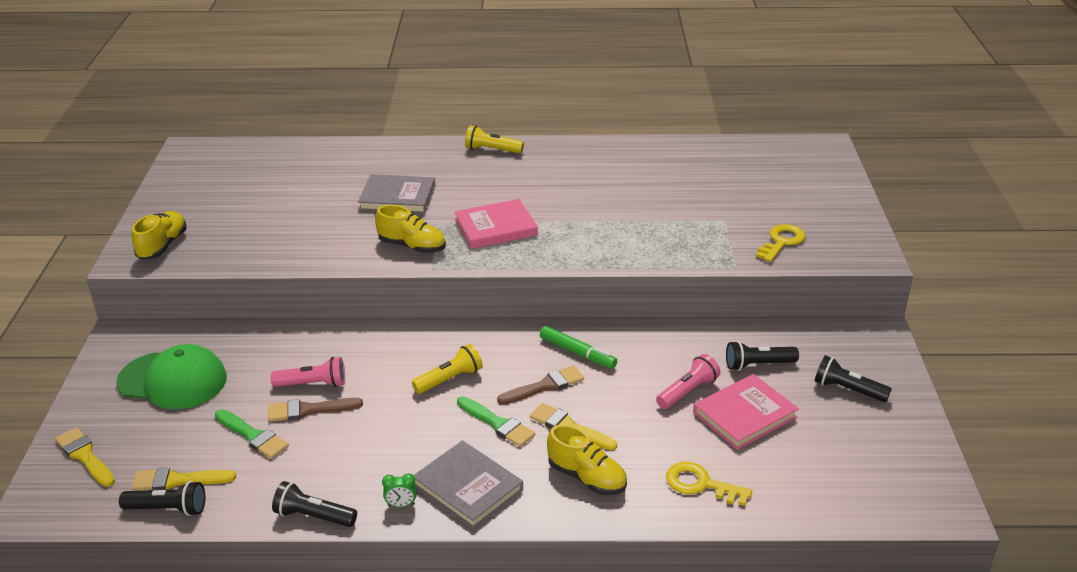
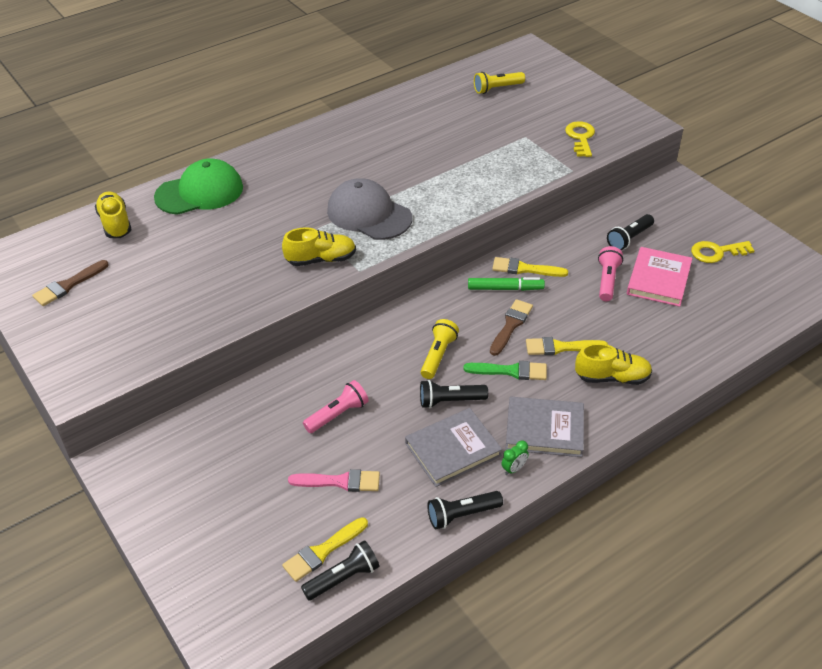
camera: 35 degrees left, 10 degrees up
(85, 456) = (216, 579): yellow brush -> yellow brush (524, 269)
(162, 246) = (94, 360): yellow shoe -> yellow shoe (115, 224)
(173, 380) = (214, 474): green cap -> green cap (200, 192)
(253, 436) = (340, 482): green brush -> pink brush
(309, 410) = (360, 437): brown brush -> brown brush (68, 285)
(397, 198) = (257, 222): grey book -> grey book (452, 449)
(492, 150) = (286, 148): yellow flashlight -> yellow flashlight (497, 89)
(496, 228) = (369, 214): pink book -> grey cap
(701, 484) = (684, 342): yellow key -> yellow key (716, 252)
(847, 390) = (698, 230): black flashlight -> black flashlight (450, 401)

